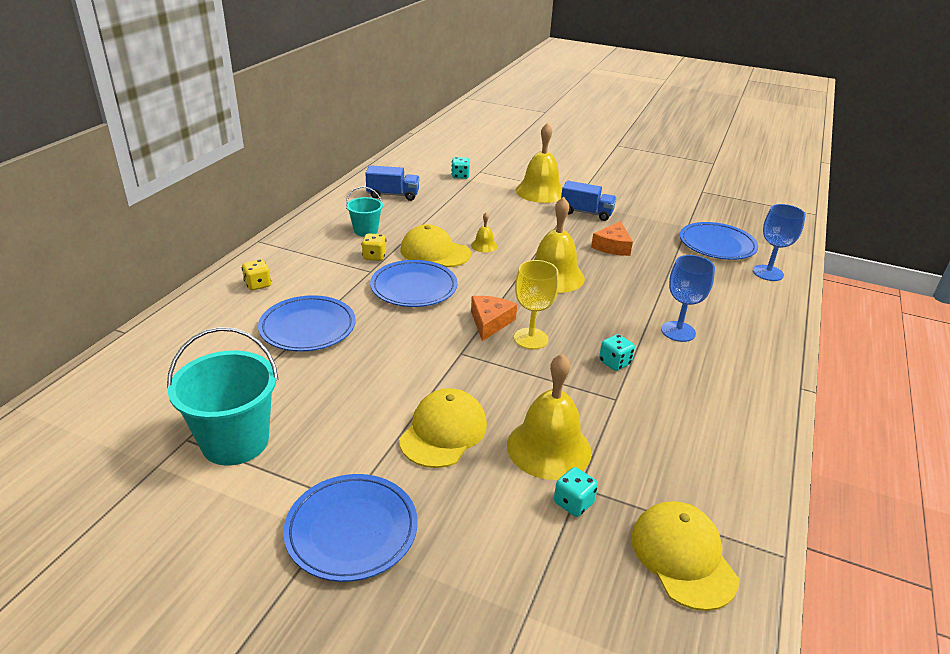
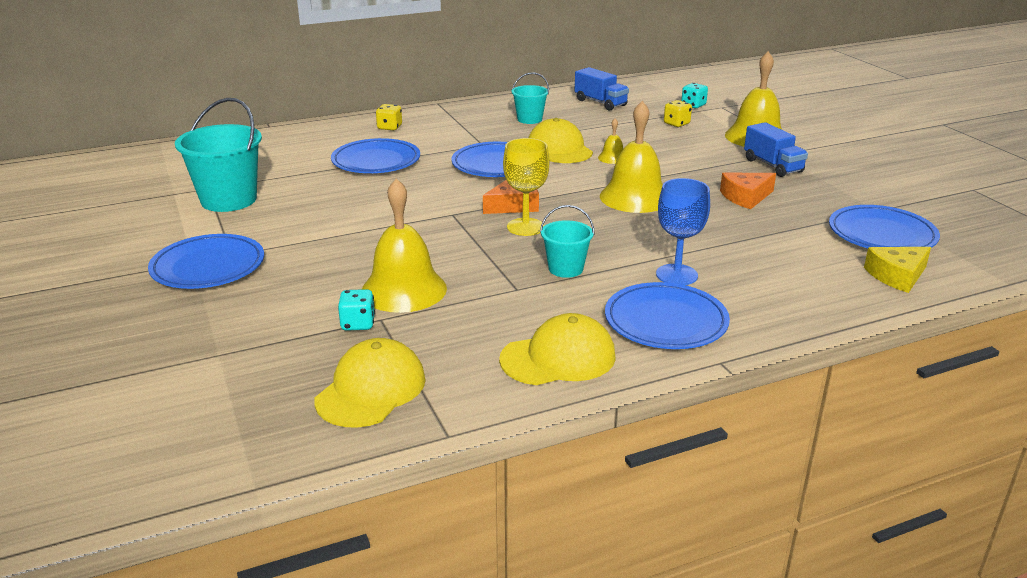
camera: 45 degrees right, 5 degrees down
(374, 256) = (504, 137): yellow dice -> yellow dice (676, 124)
(443, 432) = (351, 249): yellow cap -> yellow cap (558, 358)
(614, 363) = (565, 269): turquoise dice -> turquoise bucket
(731, 373) = (665, 321): none -> blue plate
(768, 273) = (897, 276): blue goblet -> yellow cheese

